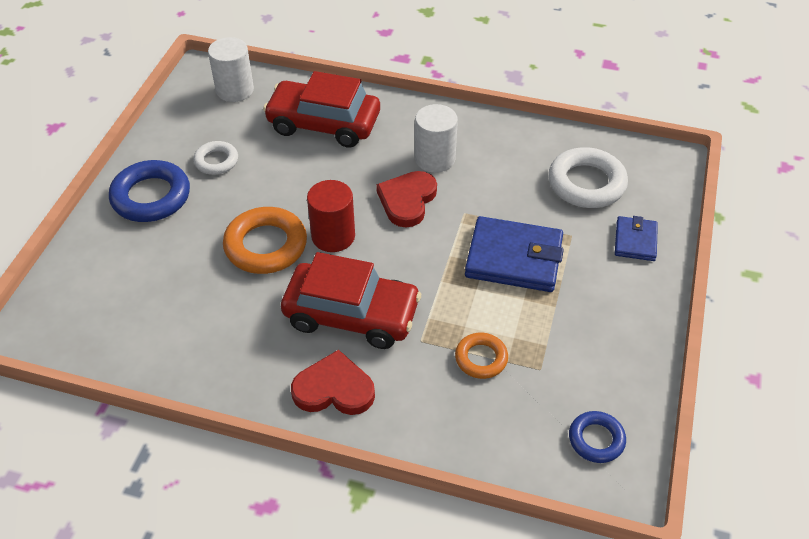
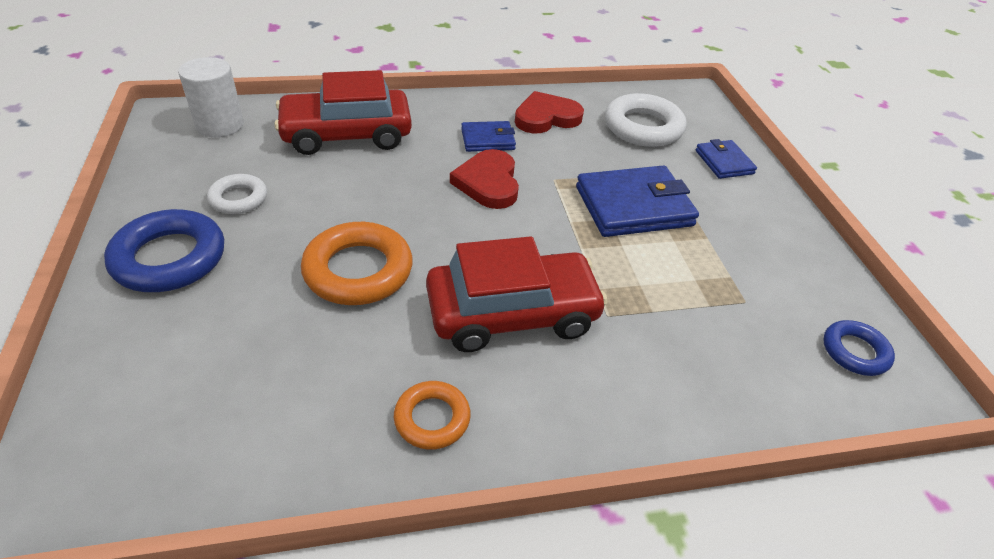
camera: 30 degrees left, 5 degrees down
(333, 236) = (432, 238): red cylinder -> none
(334, 389) = (553, 405): red heart -> red heart (546, 117)
(435, 159) = (488, 139): white cylinder -> blue wallet
(481, 358) = (682, 311): orange ring -> orange ring (432, 418)

